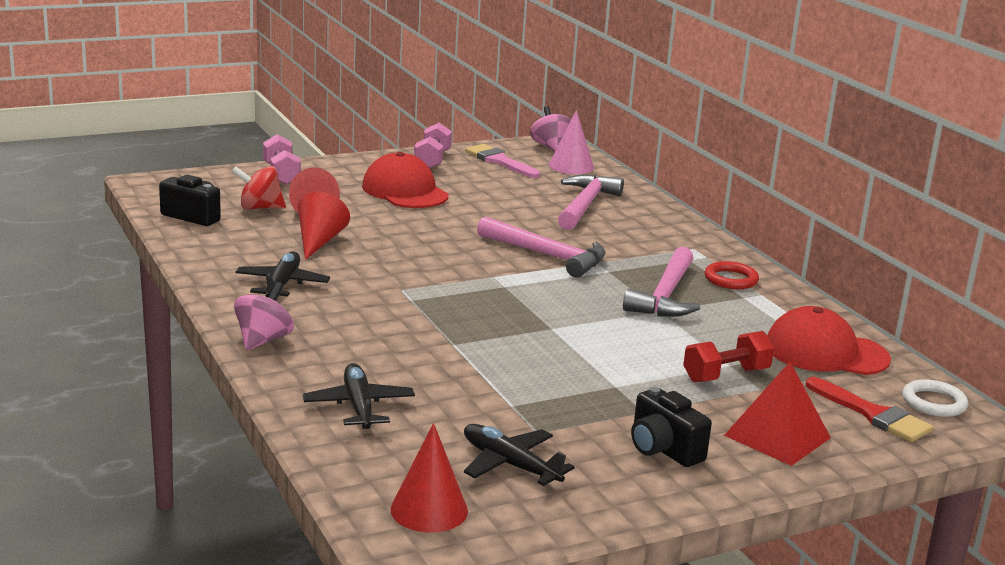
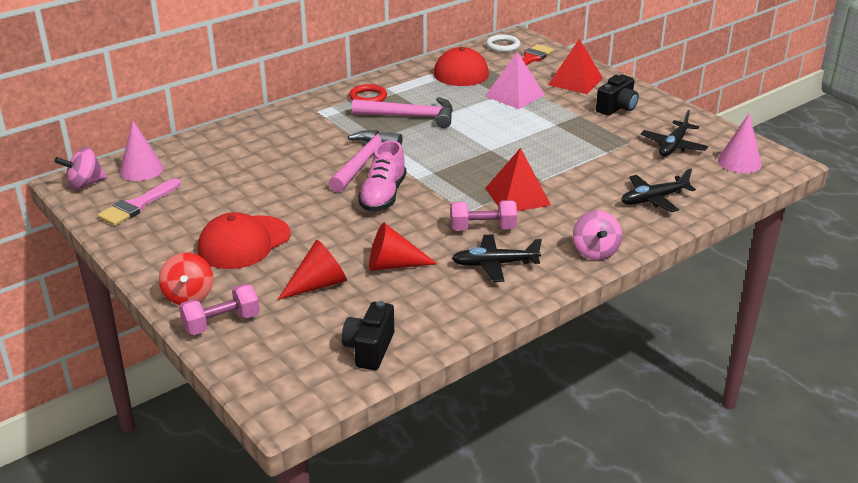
camera: 100 degrees left, 10 degrees up
(259, 208) = (327, 314): red spinning top -> red spinning top (189, 296)
(263, 340) = (595, 252): pink spinning top -> pink spinning top turned 105 degrees counterclockwise
(419, 322) = (517, 196): none -> red pyramid
(429, 510) = (739, 162): red cone -> pink cone
(432, 160) = (145, 241): pink dumbbell -> pink dumbbell (483, 228)
(462, 254) = (383, 196): none -> pink shoe
(585, 205) = (244, 156): pink hammer -> none
(726, 375) = (514, 95): red dumbbell -> pink pyramid

